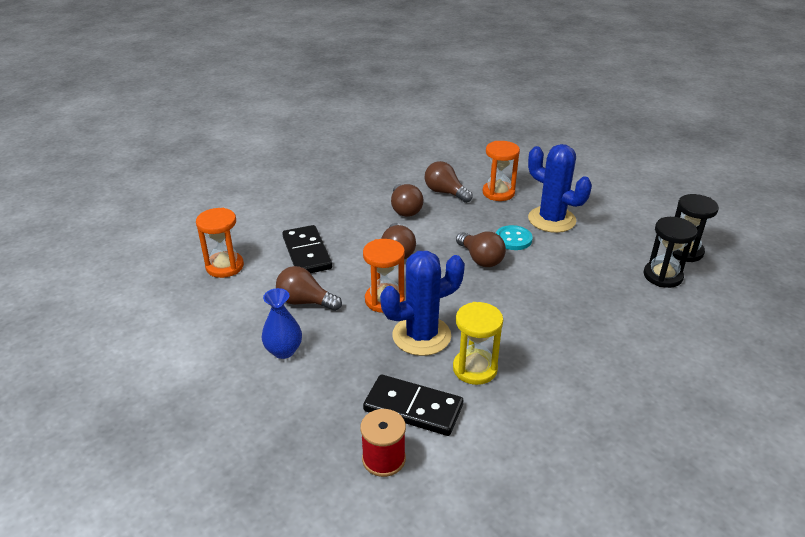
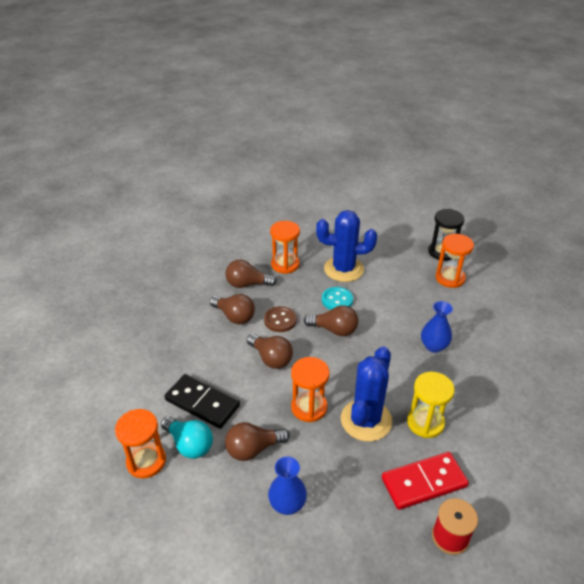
camera: 40 degrees left, 5 degrees up
(265, 273) = (189, 444): none -> turquoise light bulb
(413, 408) = (423, 482): black domino -> red domino
(440, 230) = (280, 320): none -> brown button
(565, 319) = (433, 346): none -> blue vase
(662, 276) = (450, 278): black hourglass -> orange hourglass

